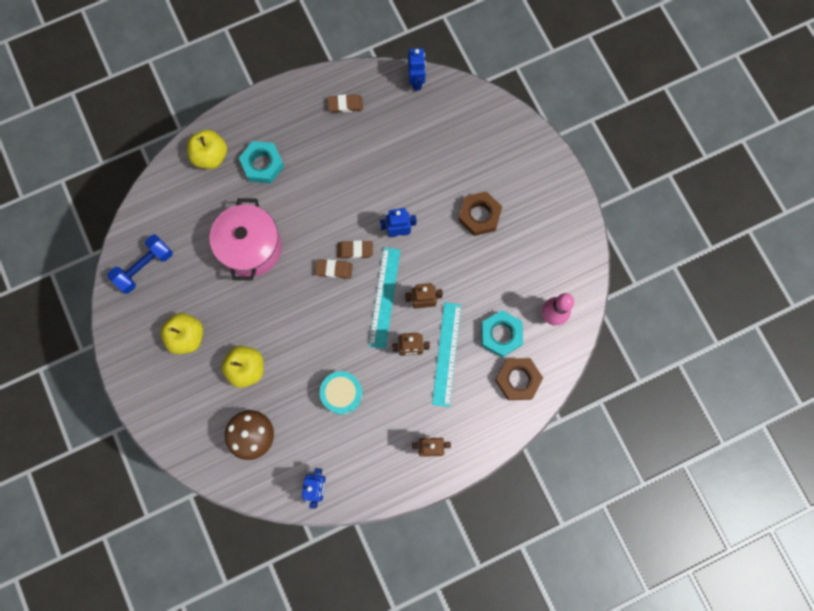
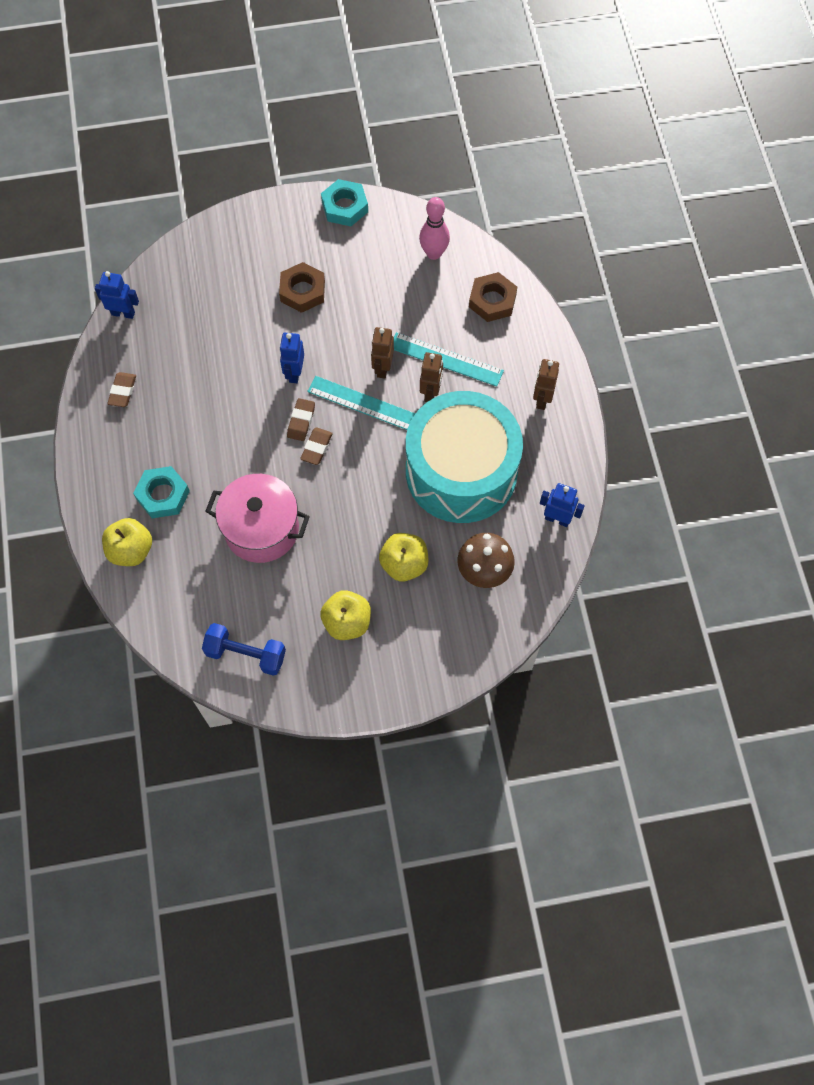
camera: 75 degrees left, 10 degrees down
(145, 267) = (246, 654): blue dumbbell -> blue dumbbell turned 45 degrees counterclockwise
(342, 394) = (461, 471): turquoise drum -> turquoise drum, size x2.40
(501, 335) = (440, 304): turquoise nut -> turquoise nut (344, 207)

